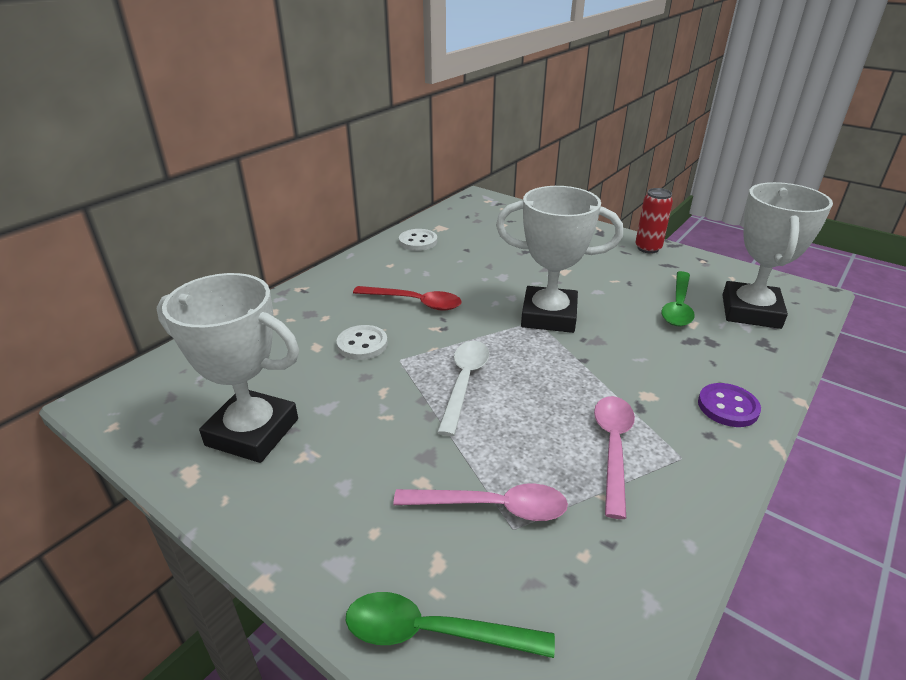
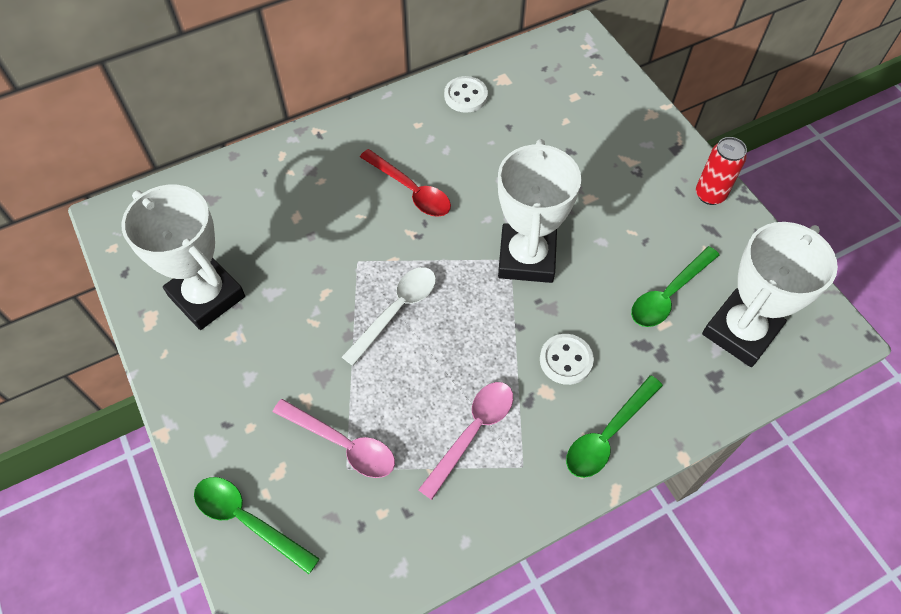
camera: 25 degrees right, 25 degrees up
(362, 344) = (335, 229): white button -> white button (566, 360)
(549, 316) = (526, 258): white trophy -> white trophy turned 60 degrees clockwise
(727, 407) = (607, 434): purple button -> green spoon

